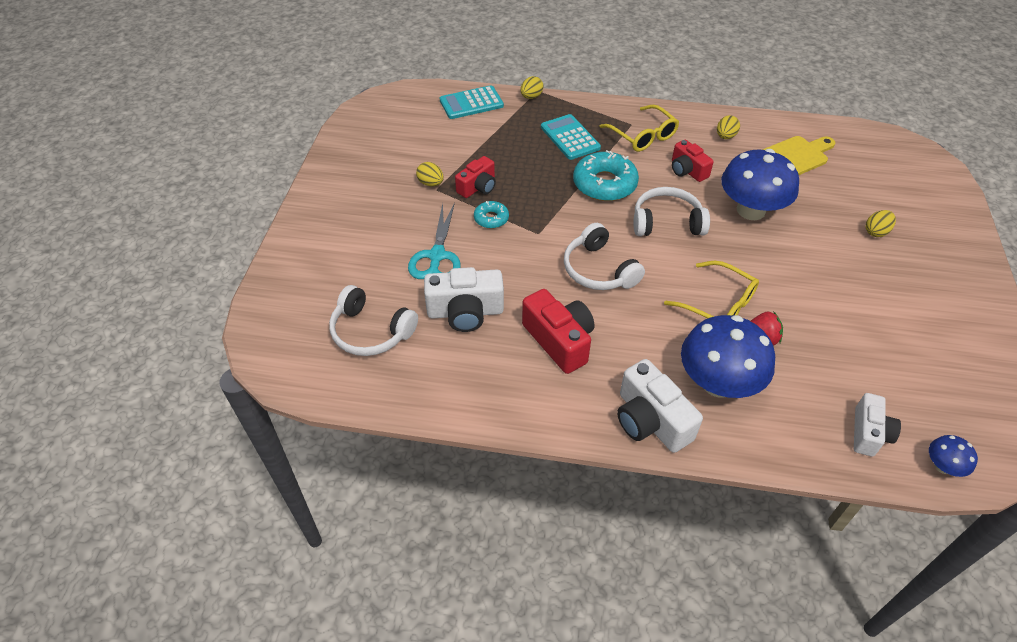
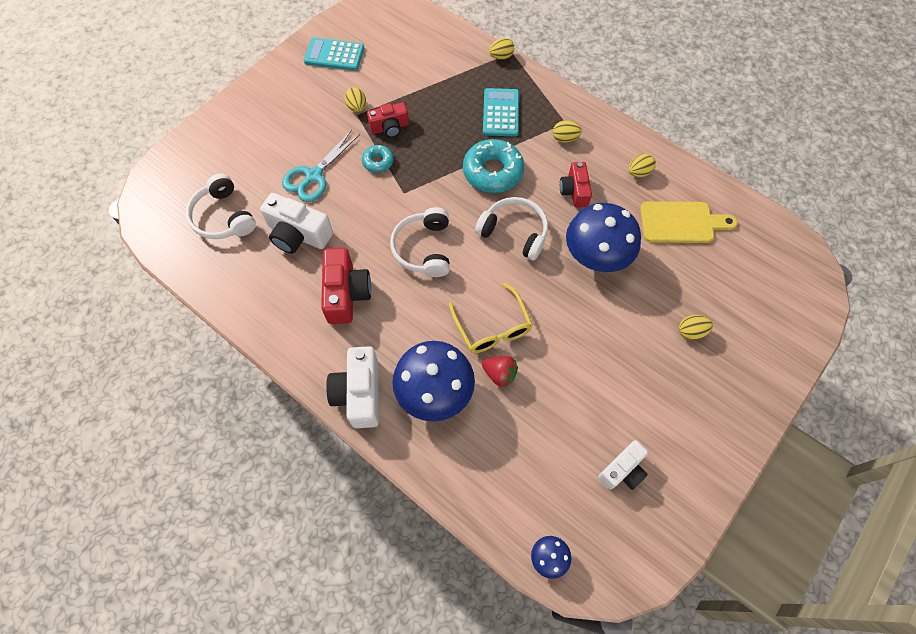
camera: 30 degrees right, 15 degrees up
(471, 103) = (446, 42): turquoise calculator -> turquoise calculator (334, 55)
(642, 135) = (565, 138): yellow glasses -> yellow egg
(868, 433) = (514, 498): white camera -> white camera (622, 470)

